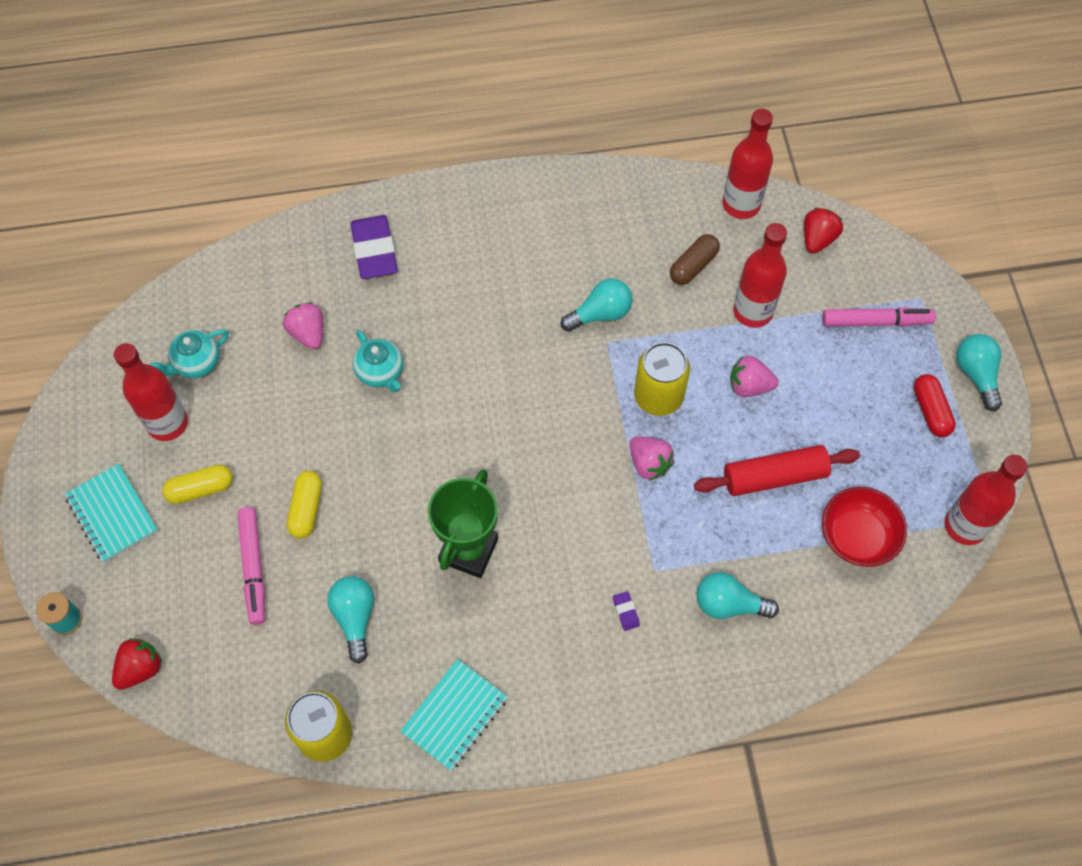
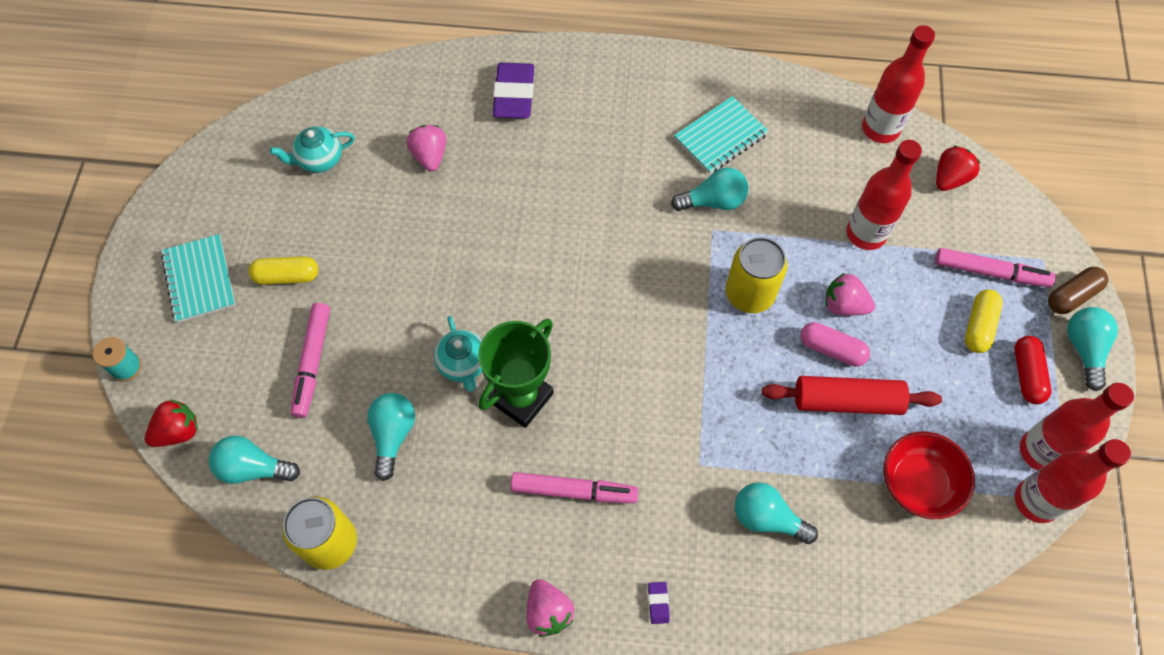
camera: 15 degrees right, 0 degrees up
(167, 423) = (276, 208): red bottle -> red bottle (1041, 451)
(227, 684) = (253, 468): none -> turquoise light bulb
(306, 509) = (379, 319): yellow capsule -> yellow capsule (978, 326)
(381, 372) = (487, 207): turquoise teapot -> turquoise teapot (463, 364)
(454, 715) = (461, 557): turquoise notebook -> turquoise notebook (720, 137)
(543, 625) = (574, 491): none -> pink marker
(626, 612) = (660, 498): purple eraser -> purple eraser (658, 603)
(649, 464) = (723, 357): pink strawberry -> pink strawberry (548, 612)
(693, 266) = (817, 176): brown capsule -> brown capsule (1072, 296)
(748, 431) = (831, 349): none -> pink capsule

